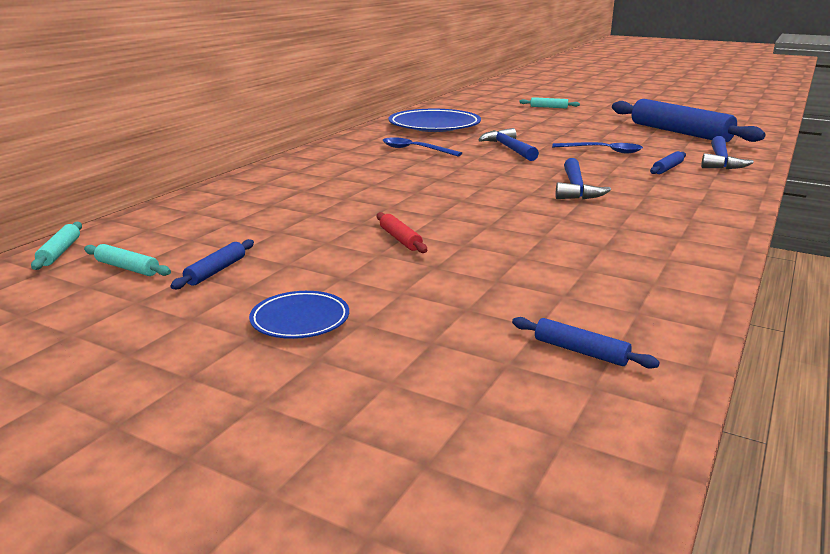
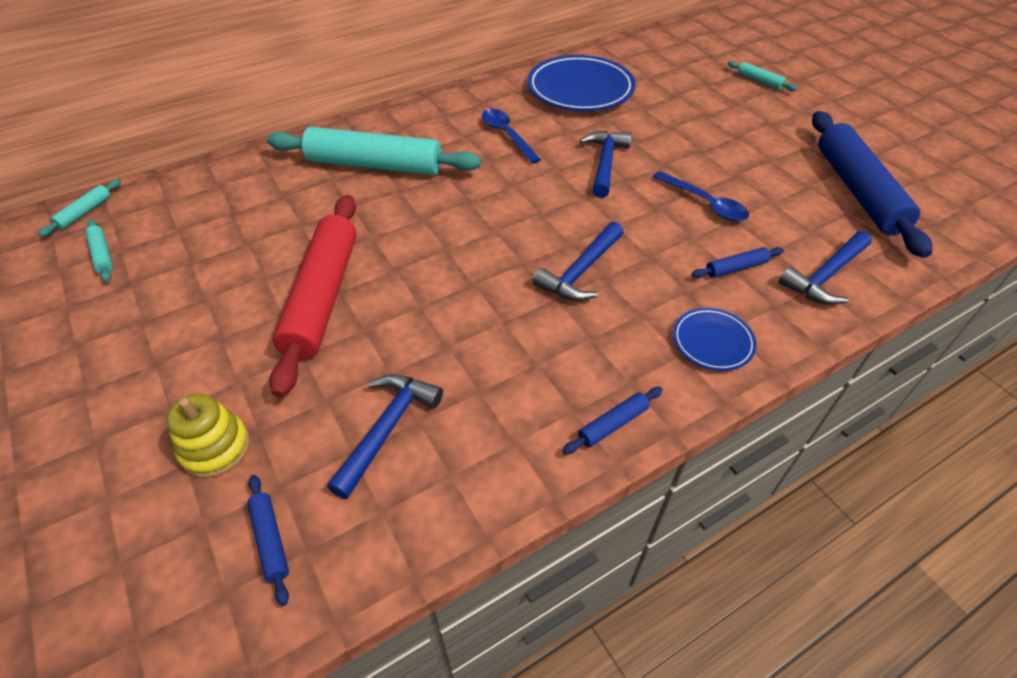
camera: 30 degrees right, 25 degrees up
(216, 271) = (149, 286): blue rolling pin -> blue rolling pin (612, 424)
(300, 320) = (135, 384): blue plate -> blue plate (712, 342)
(329, 178) = (375, 165): none -> turquoise rolling pin
(400, 239) = (323, 297): red rolling pin -> red rolling pin, size x2.45
(445, 326) = (215, 448): none -> yellow stacking toy
(570, 278) = (387, 429): none -> blue hammer

